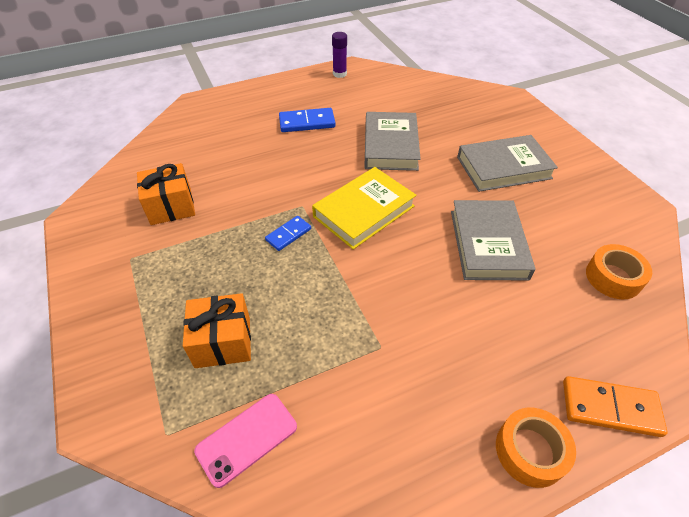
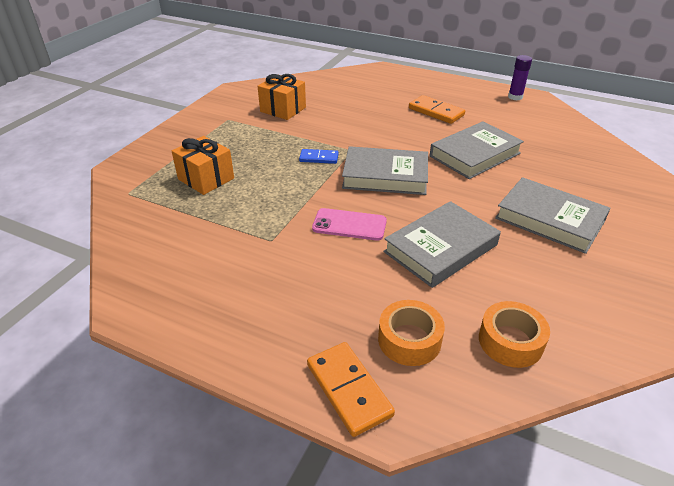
camera: 50 degrees right, 10 degrees down
(247, 438) = (150, 221): pink phone -> pink phone (349, 225)
(307, 122) = (436, 112): blue domino -> orange domino
(364, 211) = (385, 176): yellow book -> grey book
(530, 451) = (257, 353): orange tape -> orange tape (409, 340)

